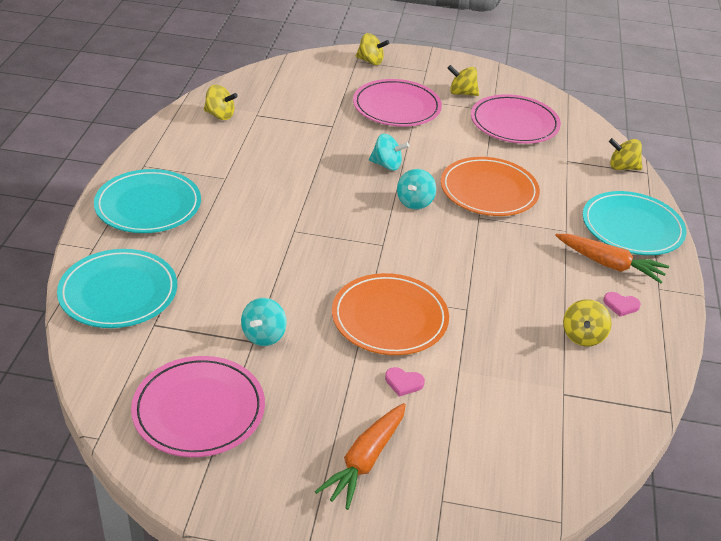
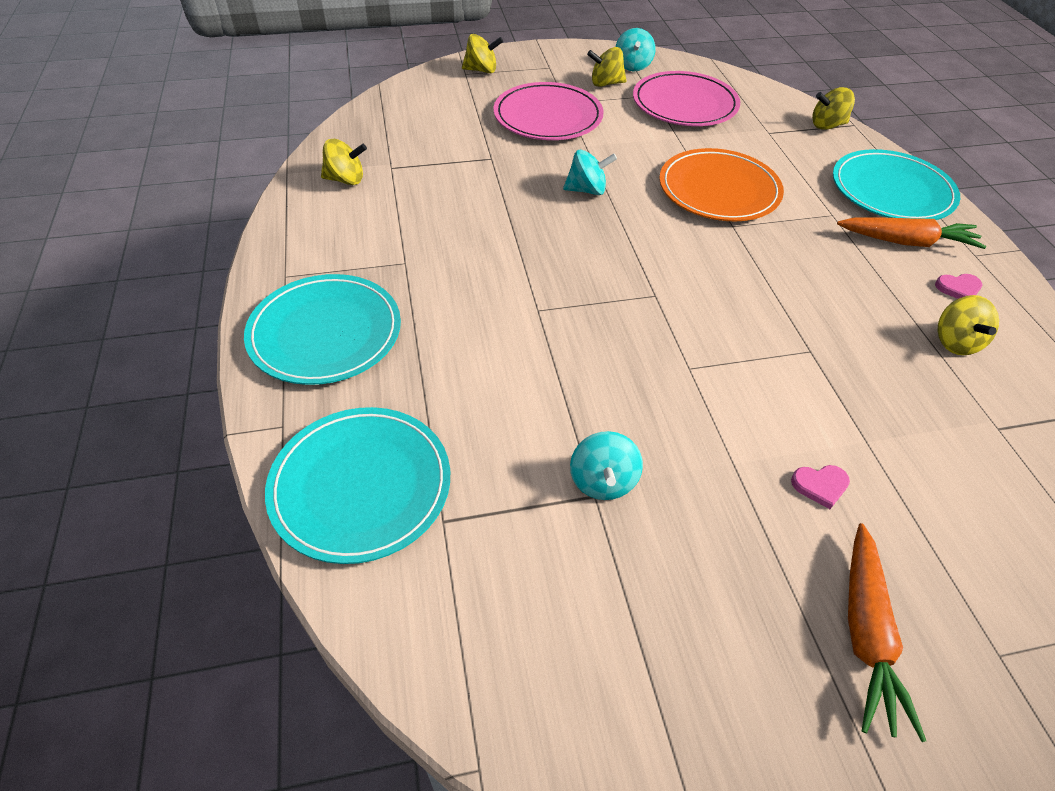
camera: 20 degrees left, 10 degrees up
(199, 410) = (595, 645): pink plate -> none
(389, 318) = (736, 395): orange plate -> none
(415, 202) = (651, 228): turquoise spinning top -> turquoise spinning top (632, 66)

